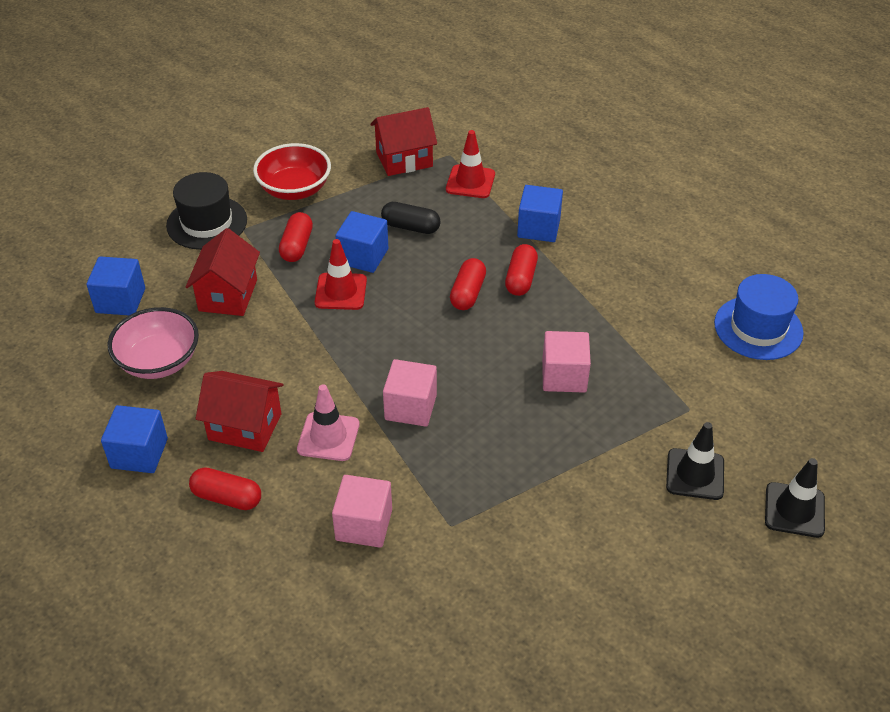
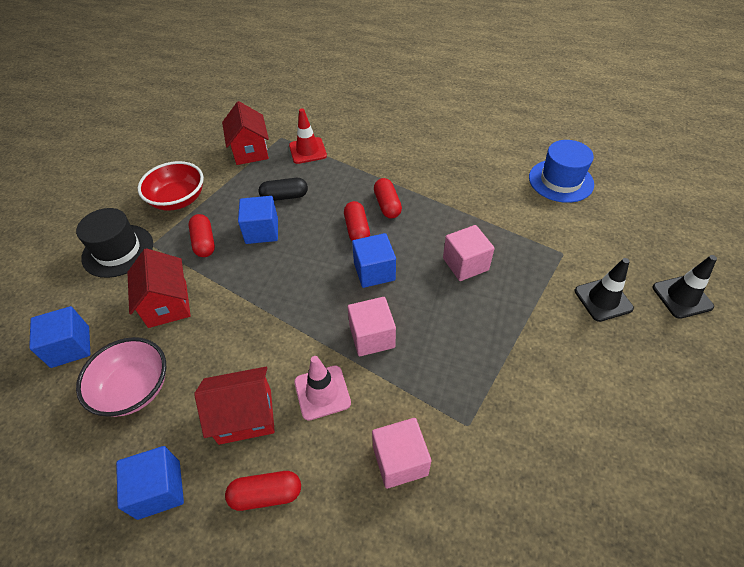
camera: 25 degrees left, 5 degrees up
(341, 292) = (260, 265): red traffic cone -> none
(404, 159) = (250, 151): red house -> red house turned 60 degrees counterclockwise
(538, 228) = (375, 166): blue cube -> blue cube (374, 271)

